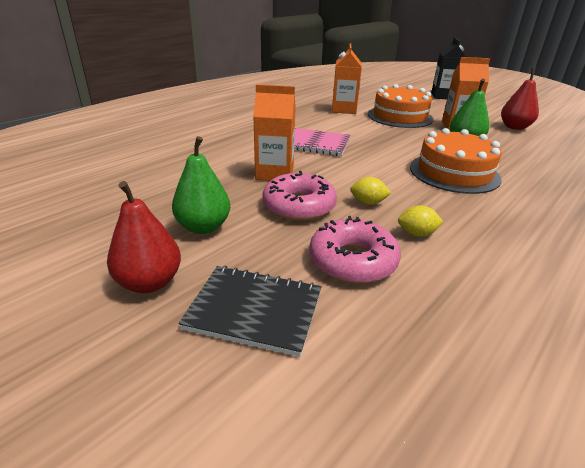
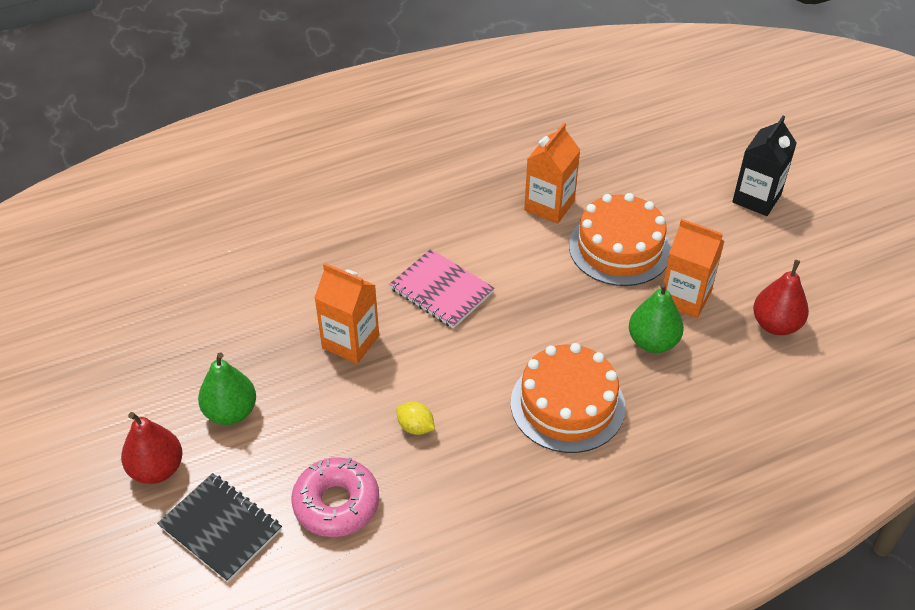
camera: 25 degrees right, 15 degrees up
(299, 206) = (339, 409): pink donut -> none
(417, 234) = (426, 491): yellow lemon -> none

